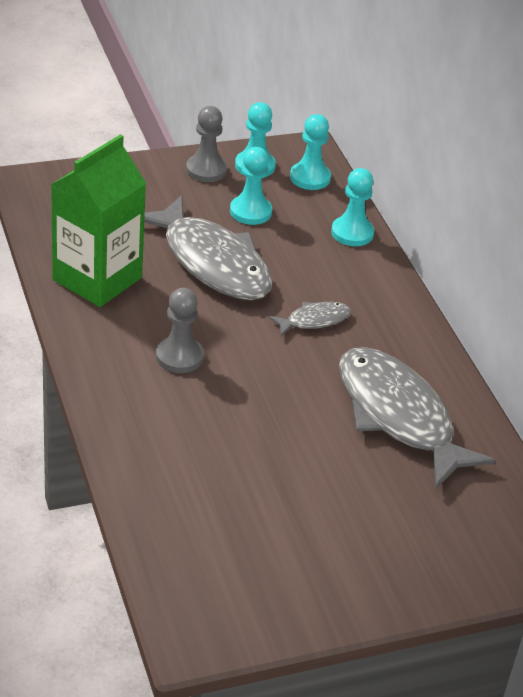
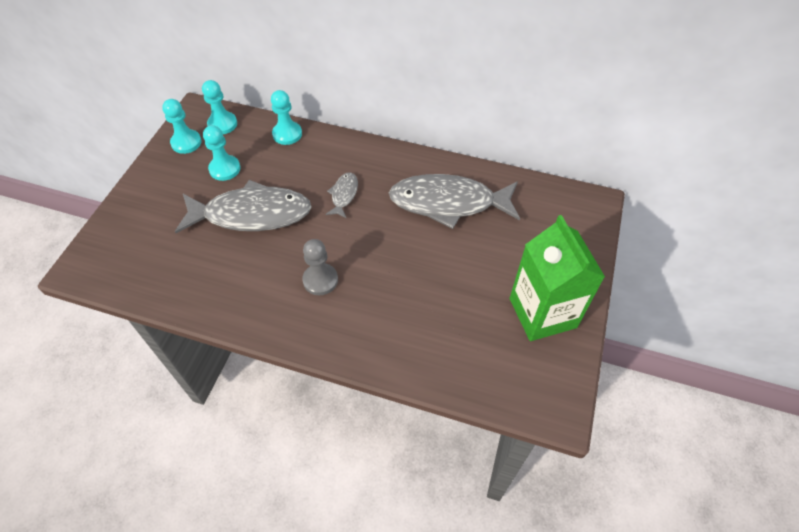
camera: 50 degrees left, 15 degrees up
(97, 279) = (211, 284): green carton -> green carton (542, 313)
(206, 170) = (165, 168): grey pawn -> none

